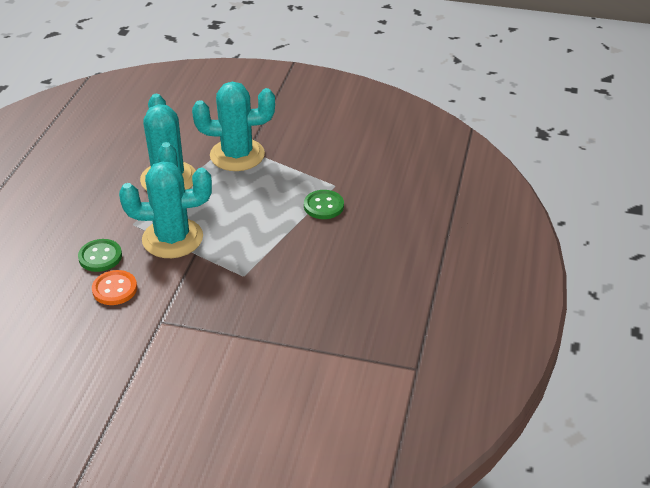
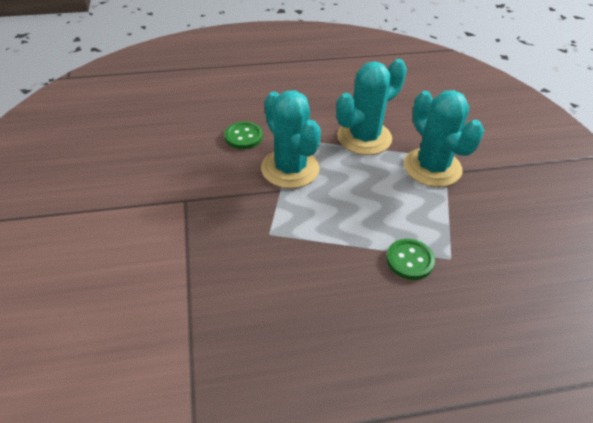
camera: 65 degrees right, 5 degrees up
(115, 289) = (210, 159): orange button -> none

